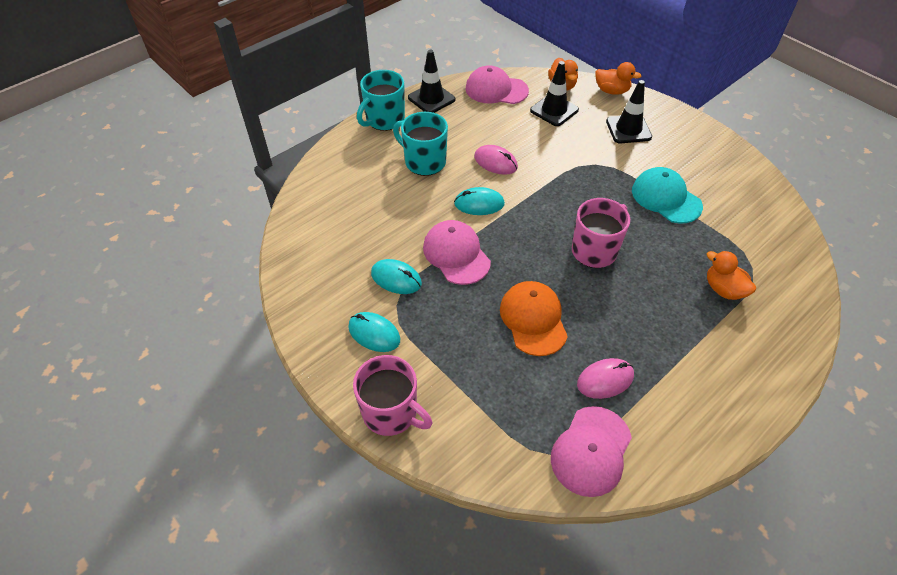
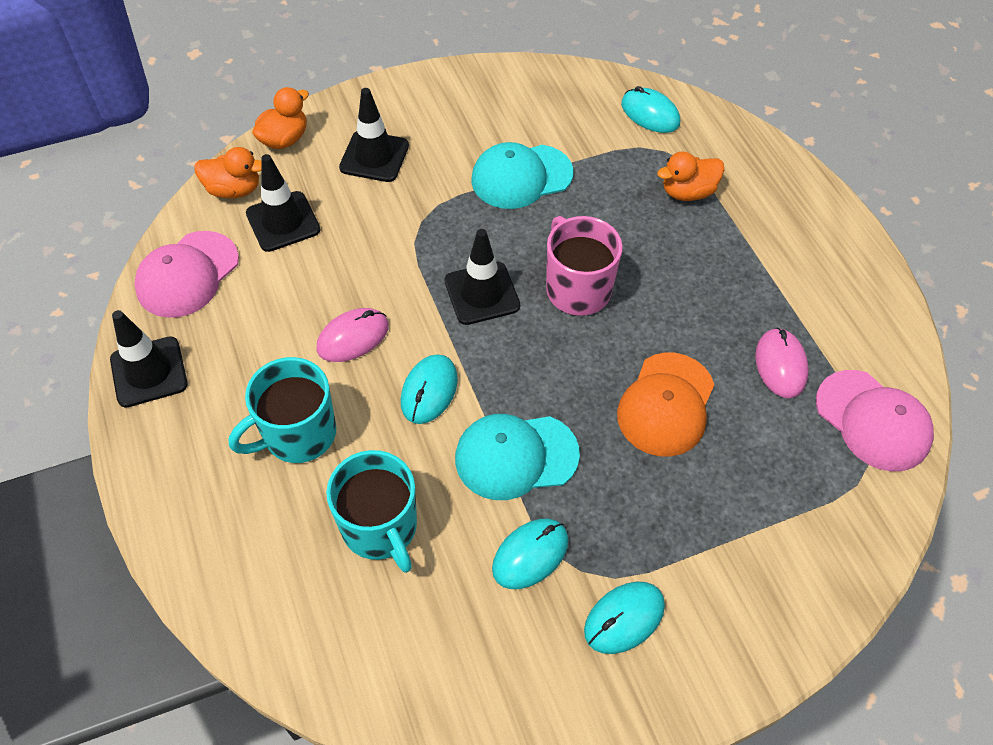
camera: 70 degrees left, 5 degrees up
(384, 120) = (158, 461): turquoise mug -> turquoise mug (380, 528)
(391, 413) = (767, 635): pink mug -> none
(456, 254) = (516, 456): pink cap -> turquoise cap
(533, 319) = (666, 404): orange cap -> orange cap turned 75 degrees counterclockwise
(561, 206) = (482, 293): none -> black traffic cone
(781, 250) = (650, 114): none -> turquoise mouse

